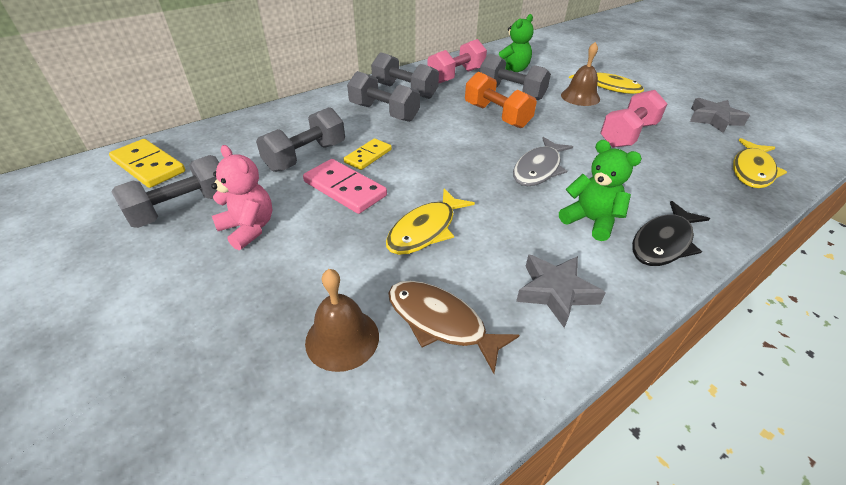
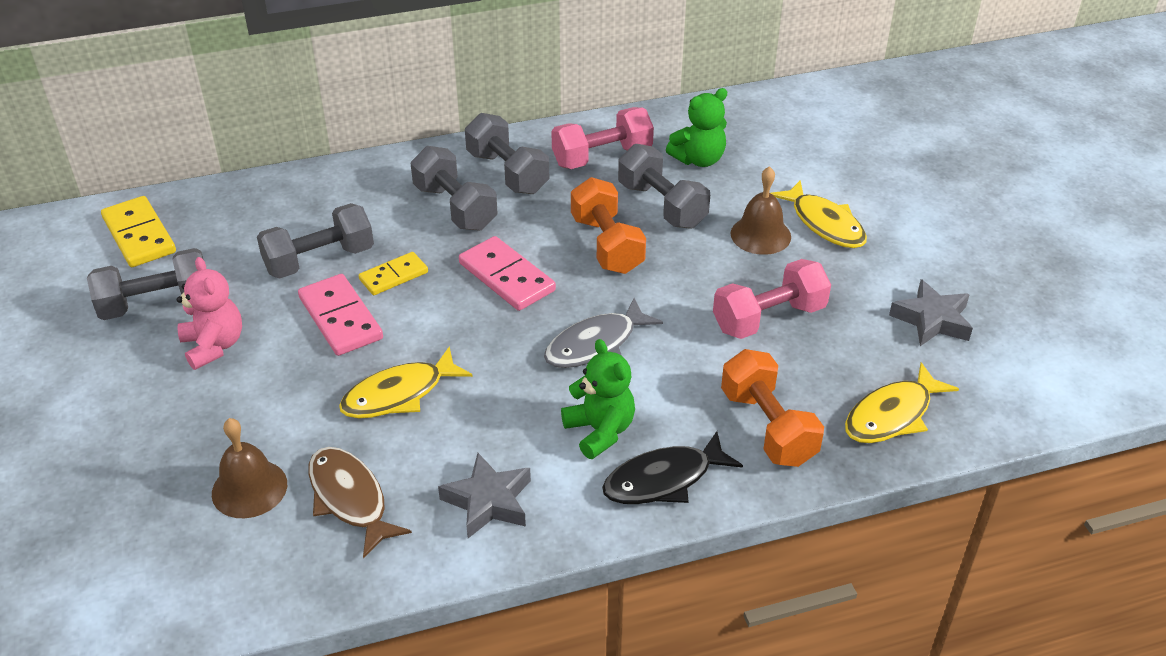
camera: 20 degrees right, 0 degrees up
(447, 143) = (507, 277): none -> pink domino
(691, 193) = (768, 427): none -> orange dumbbell

